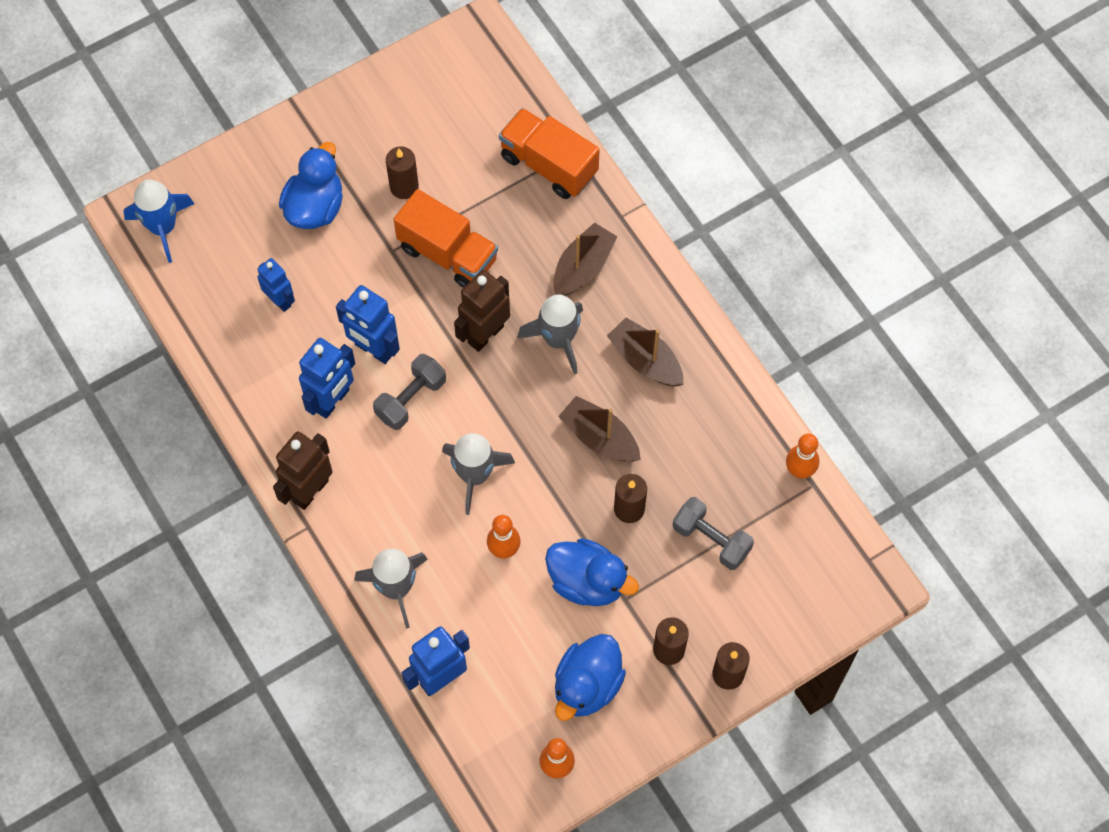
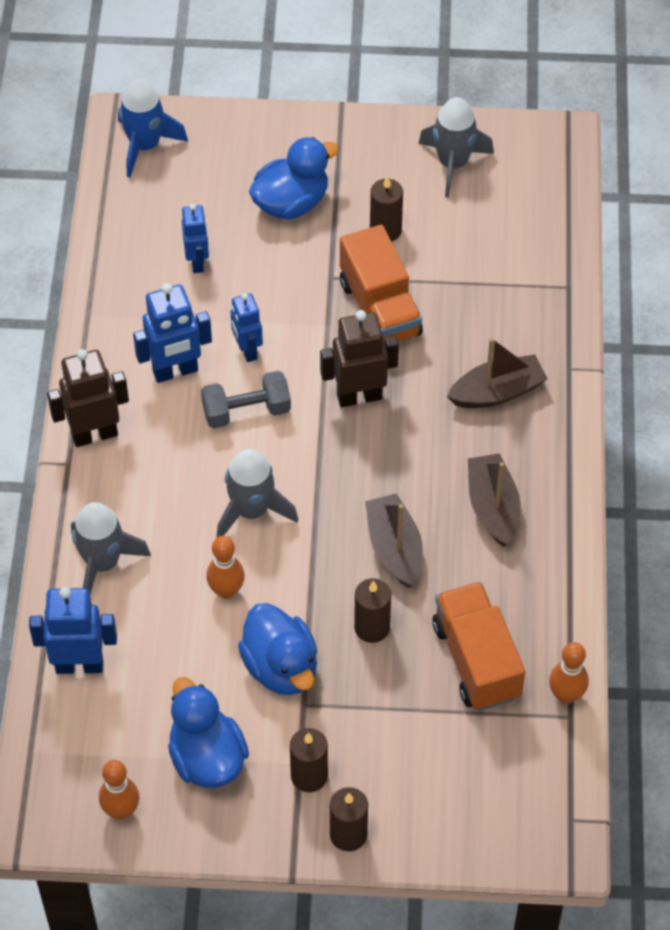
camera: 35 degrees right, 10 degrees down
(374, 349) = (247, 350): blue robot -> blue robot, size x0.66
(548, 165) = (535, 286): orange truck -> orange truck (476, 660)
(558, 339) = (423, 440): grey rocket -> grey rocket (453, 163)
(587, 685) = (207, 758): blue duck -> blue duck turned 90 degrees clockwise
(711, 539) = (429, 703): grey dumbbell -> none

